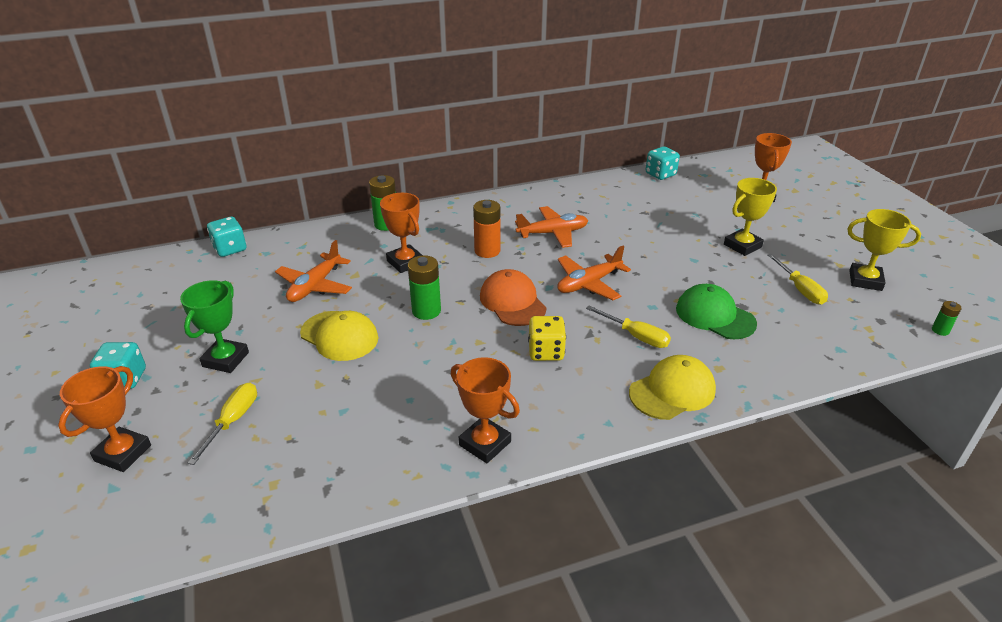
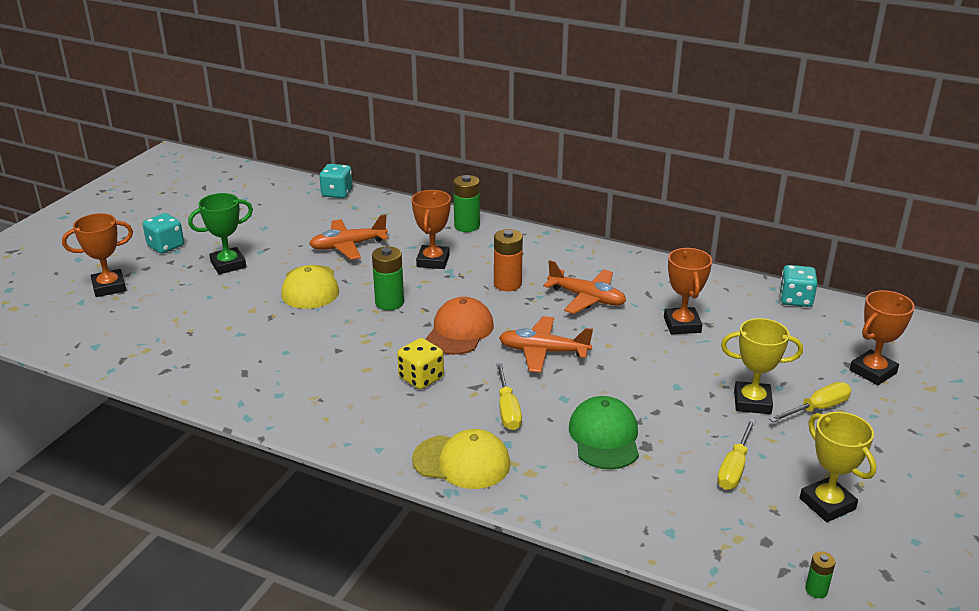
camera: 45 degrees right, 5 degrees down
(233, 421) = (179, 303): yellow screwdriver -> yellow screwdriver (817, 408)
(485, 443) = (283, 406): orange trophy -> orange trophy (682, 325)

